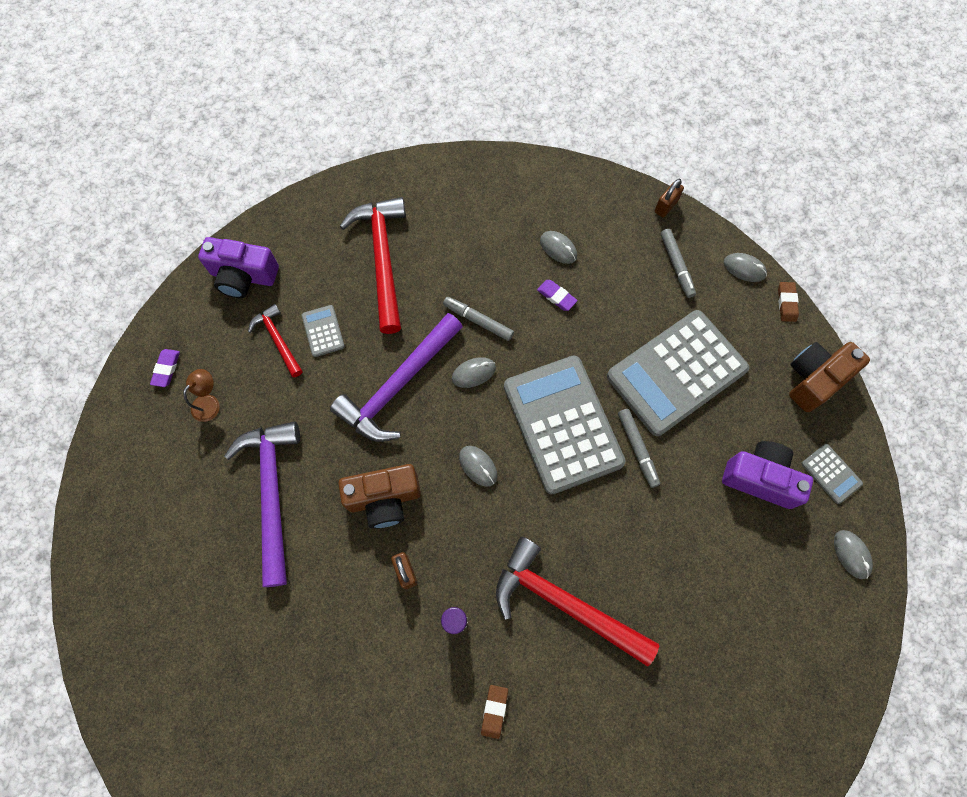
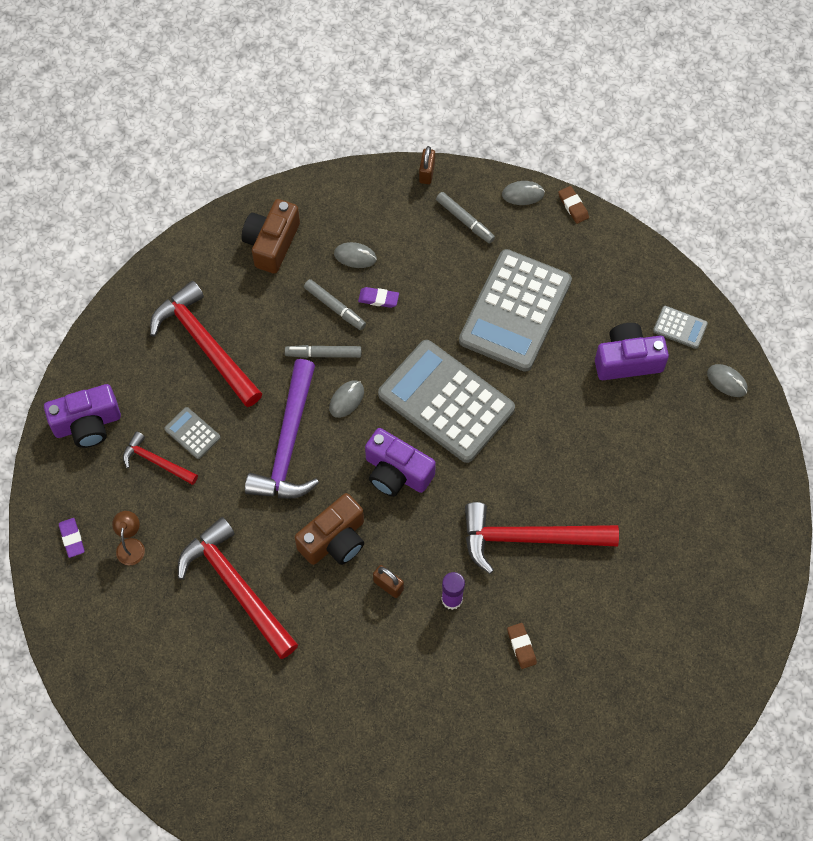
camera: 30 degrees left, 5 degrees down
(272, 493) = (236, 587): purple hammer -> red hammer
(478, 466) = (396, 472): grey mouse -> purple camera
(637, 449) = (518, 389): grey marker -> grey marker (335, 307)
(814, 379) = (628, 258): brown camera -> brown camera (272, 243)

